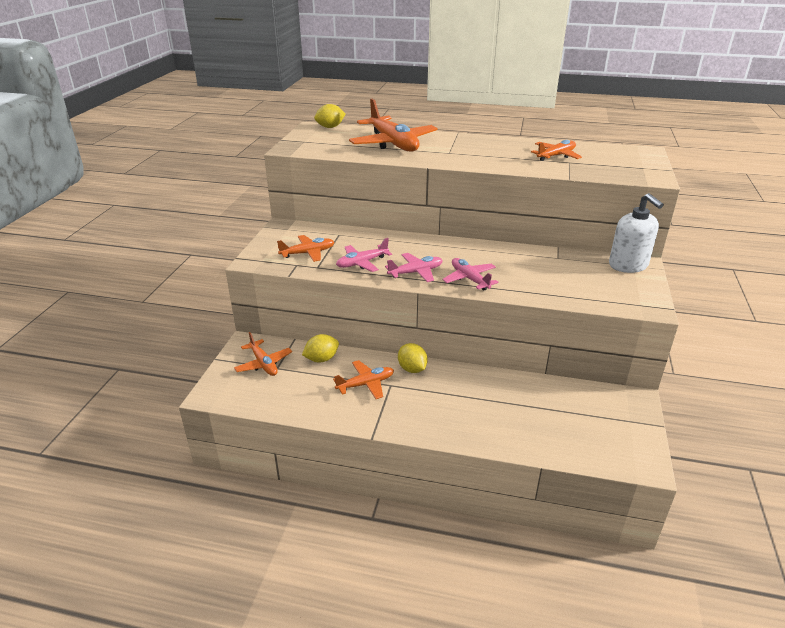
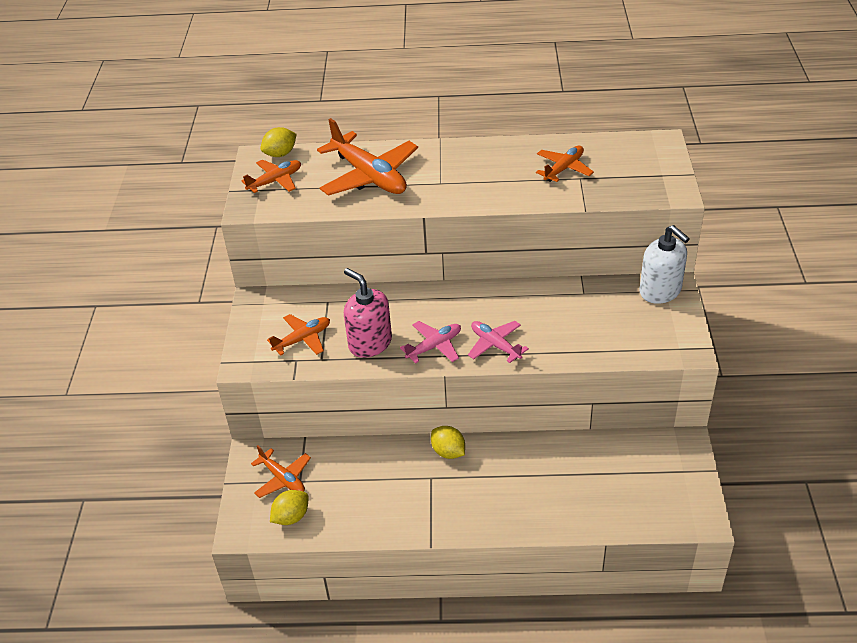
camera: 10 degrees left, 10 degrees up
(321, 359) = (345, 459): yellow lemon -> yellow lemon (291, 517)
(362, 263) = (370, 343): pink plane -> pink soap dispenser
(366, 384) = (404, 482): orange plane -> orange plane (275, 181)

